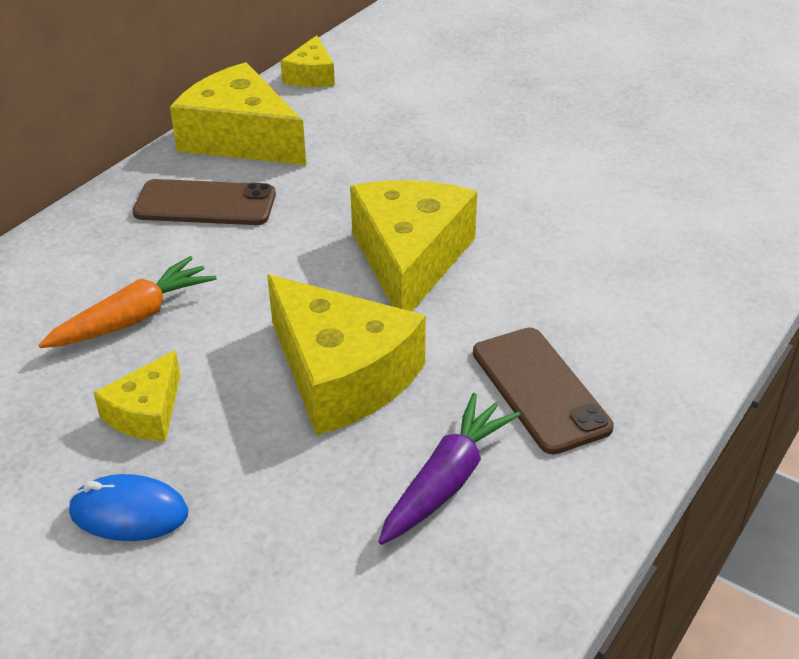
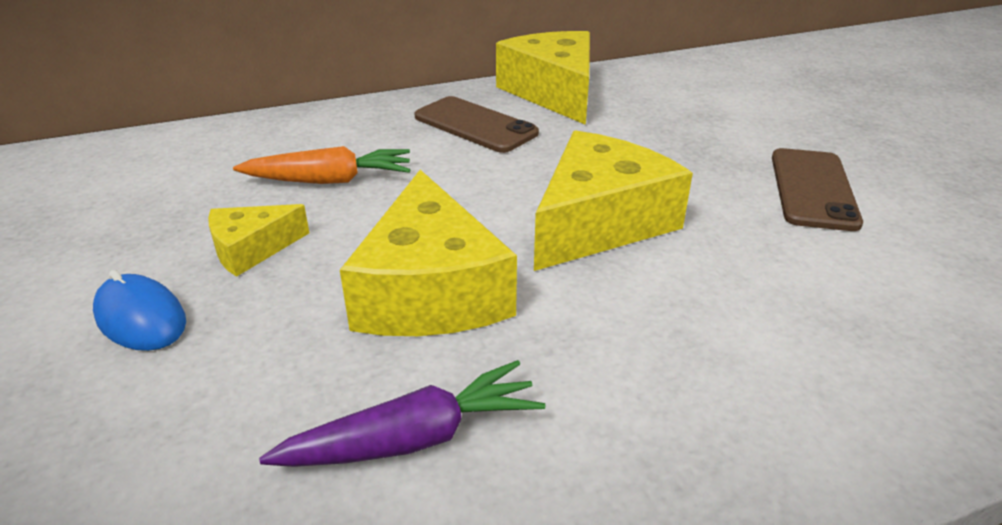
camera: 35 degrees right, 5 degrees down
(311, 75) = (658, 69): yellow cheese -> none
(539, 389) = (609, 397): brown phone -> brown phone (812, 189)

